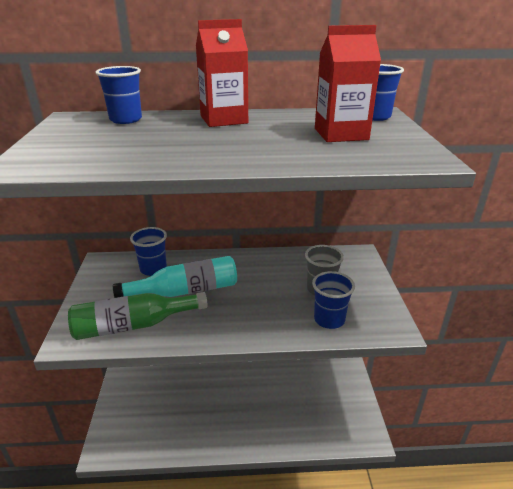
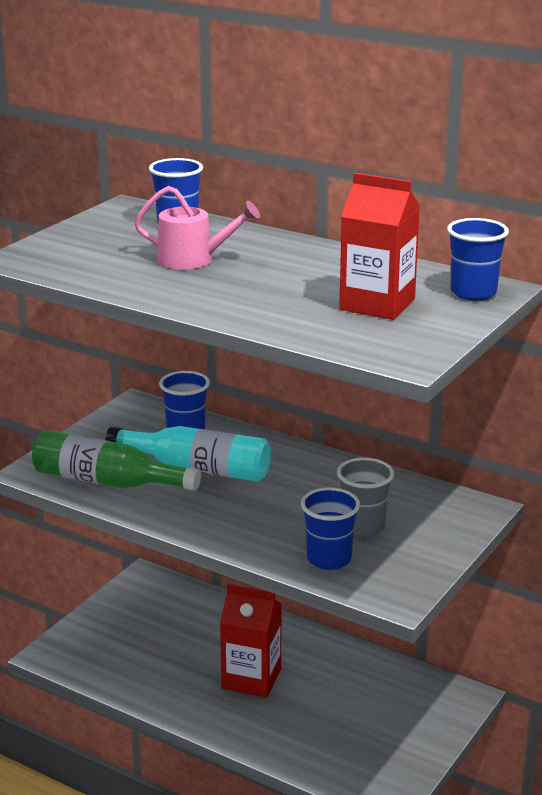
camera: 35 degrees right, 5 degrees down
(172, 136) = (192, 259): none -> pink watering can
(224, 119) = (282, 251): red carton -> red carton (251, 679)

